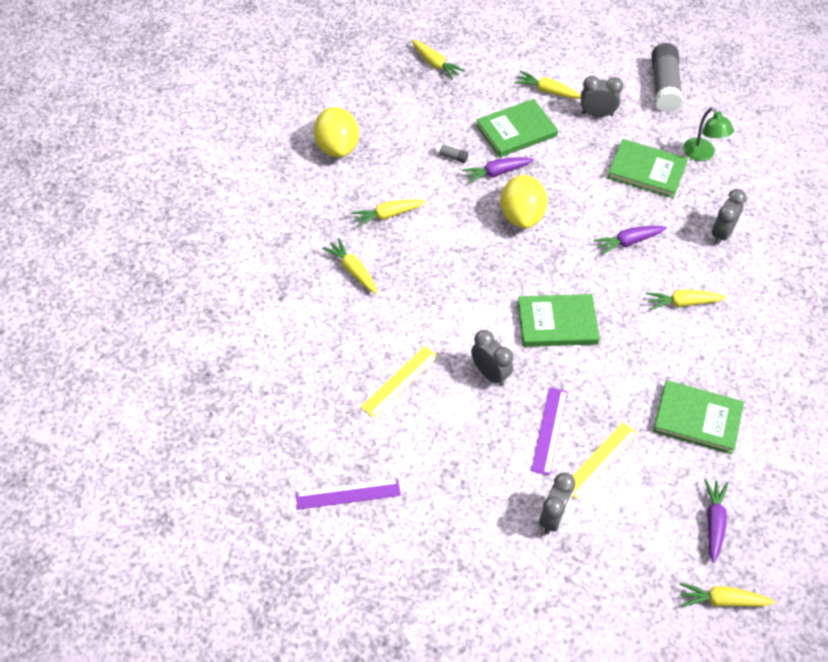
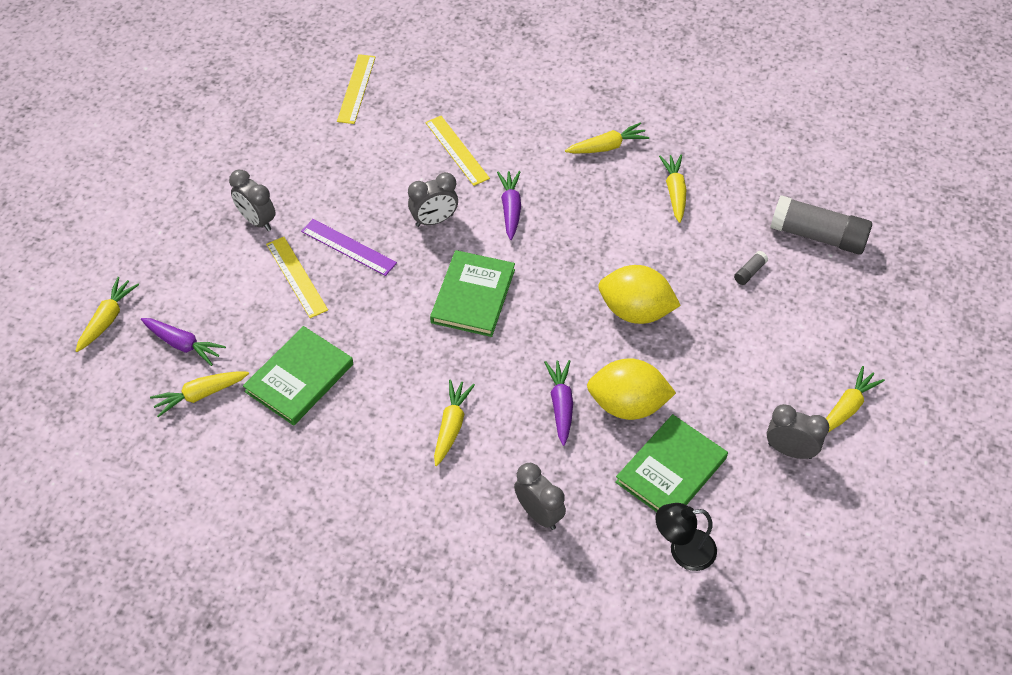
camera: 110 degrees right, 0 degrees up
(337, 147) = (791, 172): yellow lemon -> yellow lemon (627, 405)
(348, 494) = (356, 89): purple ruler -> yellow ruler
(435, 64) = (921, 300): yellow carrot -> yellow carrot (200, 395)
(496, 173) = (711, 308): purple carrot -> purple carrot (510, 208)
(516, 131) = (779, 350): green book -> none
(597, 114) = (790, 450): grey clock -> grey clock turned 90 degrees counterclockwise
(664, 86) = (829, 557): grey glue stick -> grey glue stick (817, 236)
(702, 154) = (683, 551): green lamp -> black lamp

